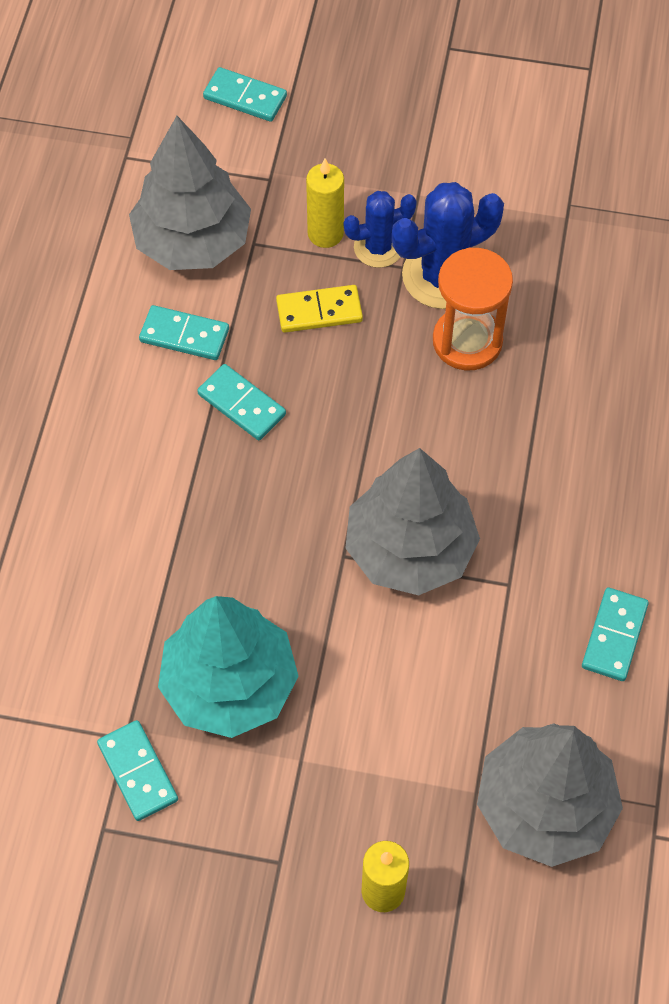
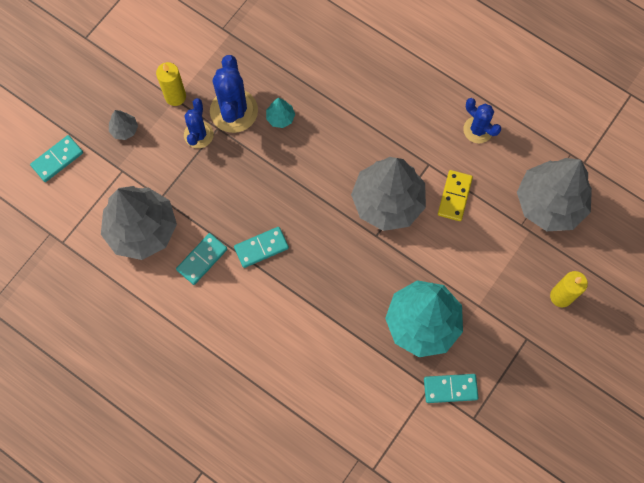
camera: 65 degrees left, 10 degrees up
(319, 311) = (223, 183): yellow domino -> yellow domino (454, 196)
(325, 233) = (175, 157): yellow candle -> yellow candle (175, 96)
(334, 154) = (124, 129): none -> grey tree
(467, 341) = (280, 118): orange hourglass -> turquoise tree
(614, 636) = (478, 130): turquoise domino -> blue cactus

